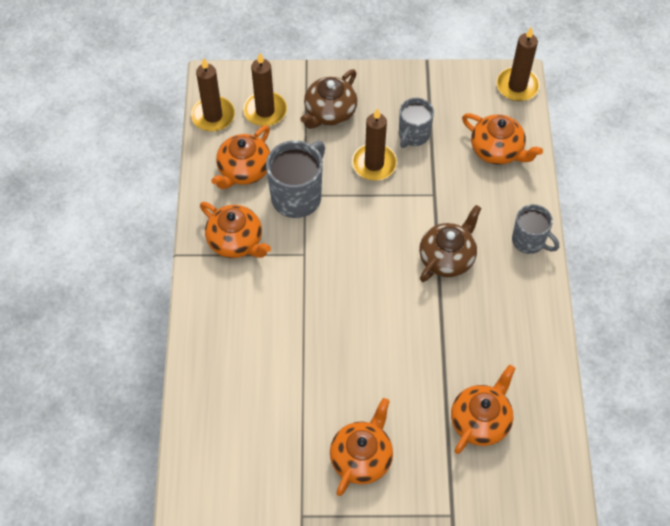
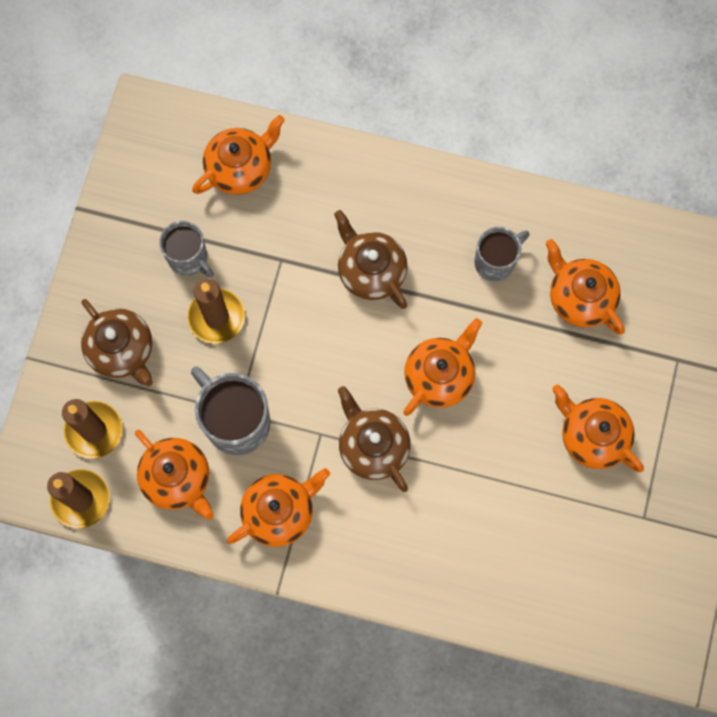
camera: 75 degrees left, 15 degrees up
(305, 292) = (373, 446): none -> brown teapot
(377, 327) = (439, 375): none -> orange teapot
(517, 86) = (154, 114): brown candle -> none
(529, 241) = (375, 173): grey mug -> grey mug (495, 261)

